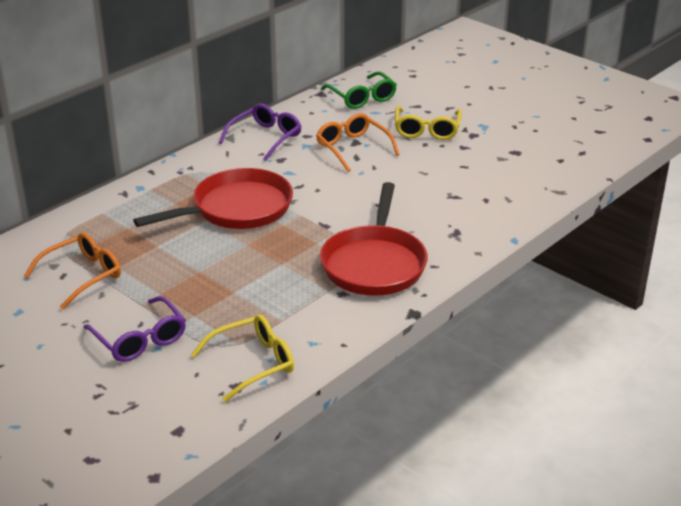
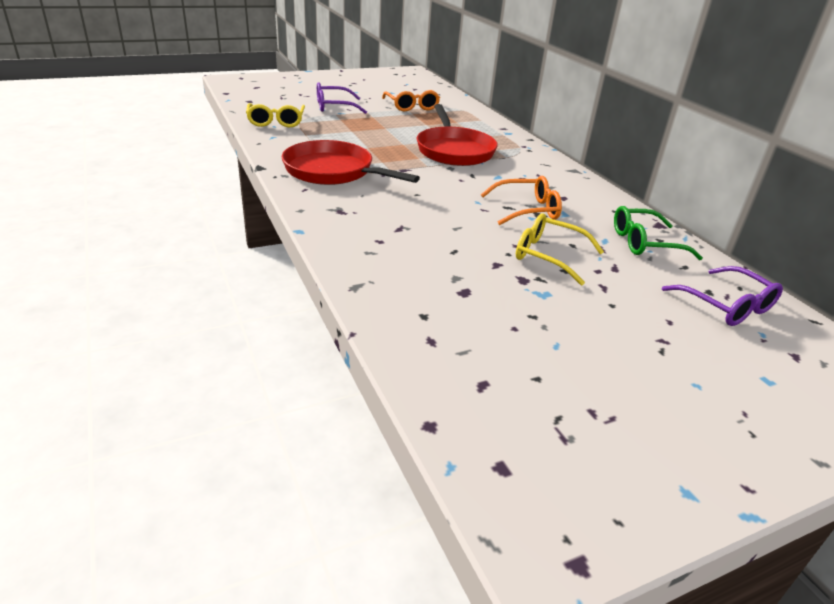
camera: 110 degrees right, 0 degrees up
(265, 138) = (566, 181): purple glasses -> purple glasses (726, 305)

